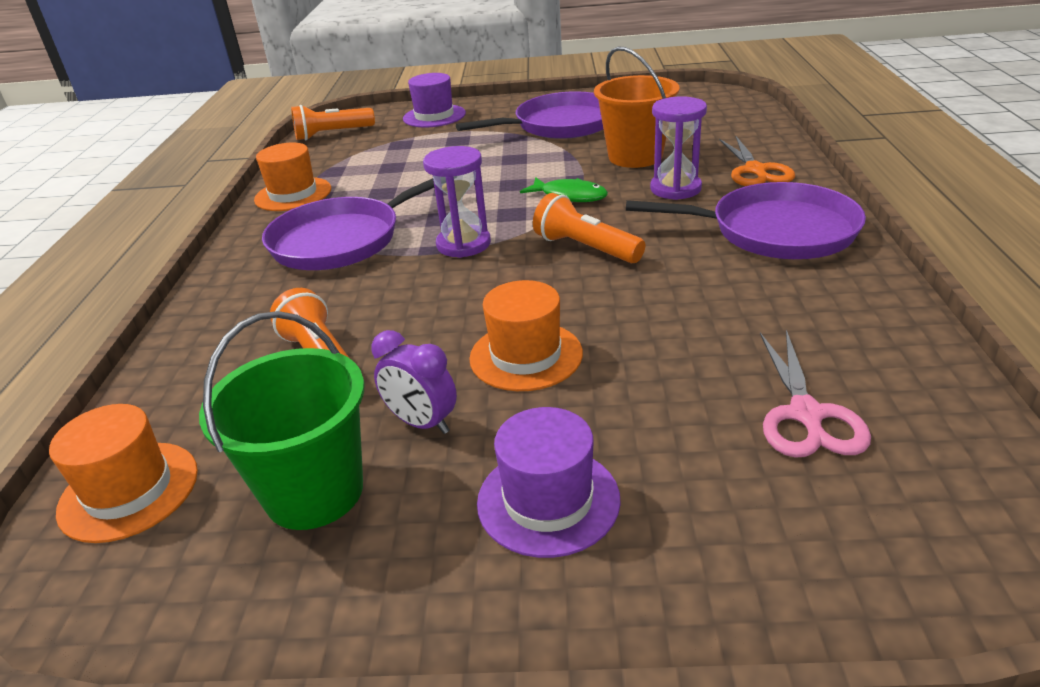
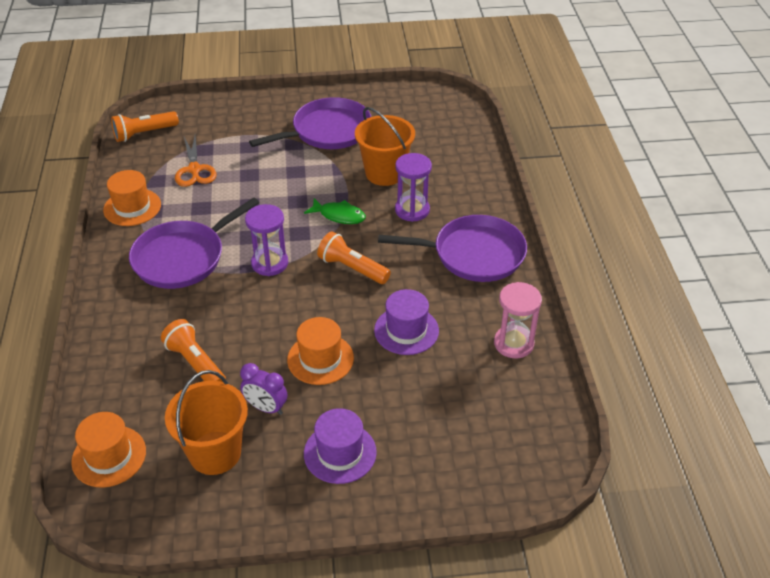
camera: 10 degrees left, 10 degrees up
(314, 492) = (215, 453): green bucket -> orange bucket
(434, 116) = (225, 114): purple hat -> purple hat (406, 330)
(755, 170) = (467, 192): orange scissors -> orange scissors (194, 170)
(806, 415) = (473, 397): pink scissors -> none
(867, 337) = (513, 343): none -> pink hourglass

